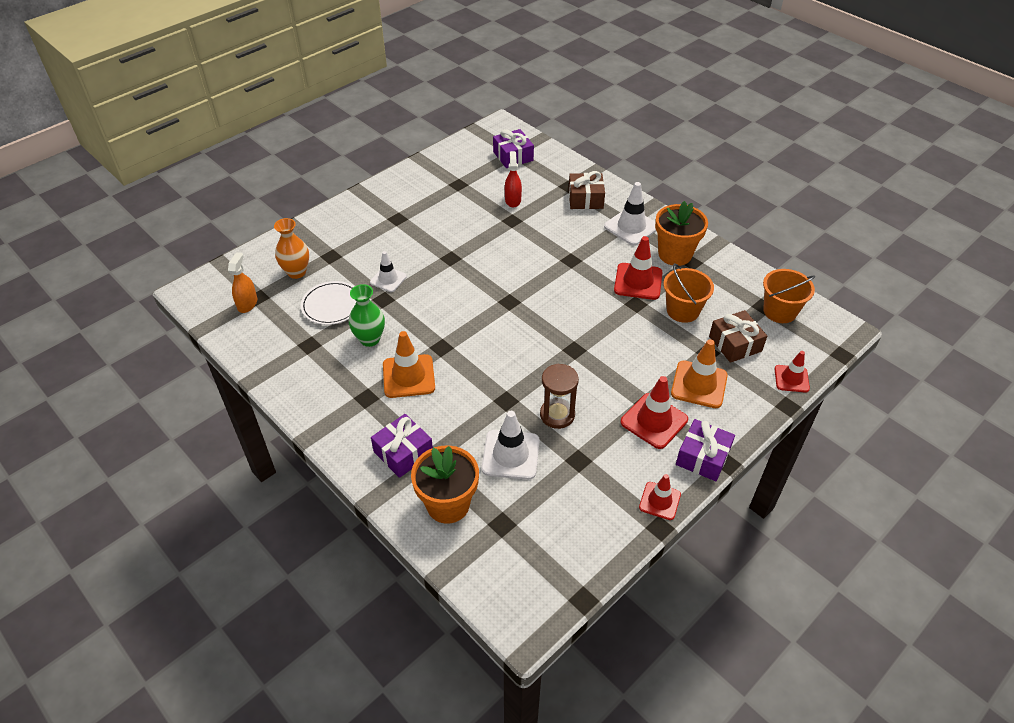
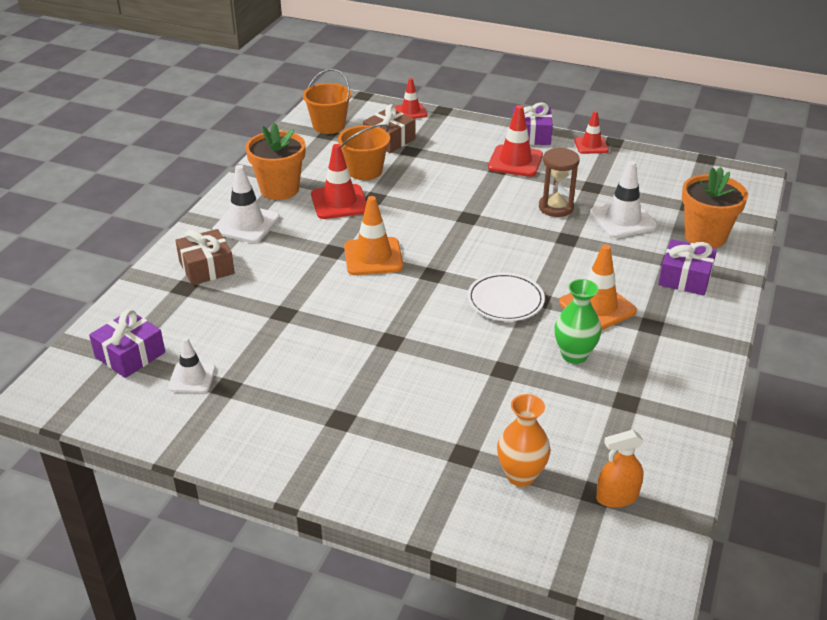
camera: 115 degrees left, 10 degrees down
(332, 305) = (550, 410): white plate -> white plate (505, 300)
(388, 279) = (467, 379): white traffic cone -> white traffic cone (192, 378)
(513, 200) = (239, 324): red spray bottle -> none
(699, 384) = (454, 148): orange traffic cone -> orange traffic cone (373, 257)

